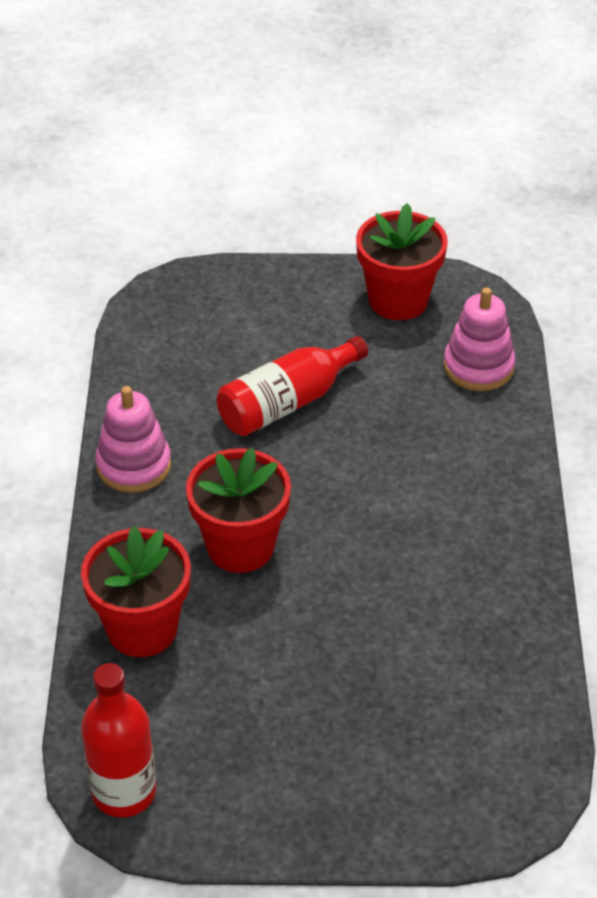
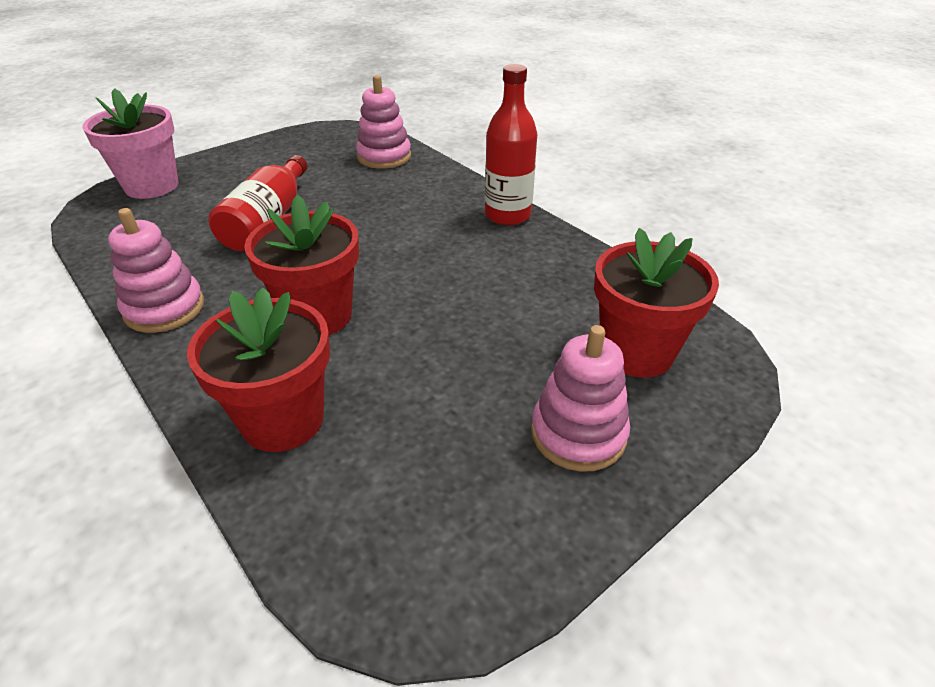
camera: 40 degrees left, 5 degrees down
(124, 792) = (405, 582): red bottle -> red bottle (507, 215)
(220, 291) = (152, 186): none -> pink flower pot
(330, 780) = (578, 434): none -> pink stacking toy
(398, 300) = (295, 148): red flower pot -> red flower pot (636, 352)

